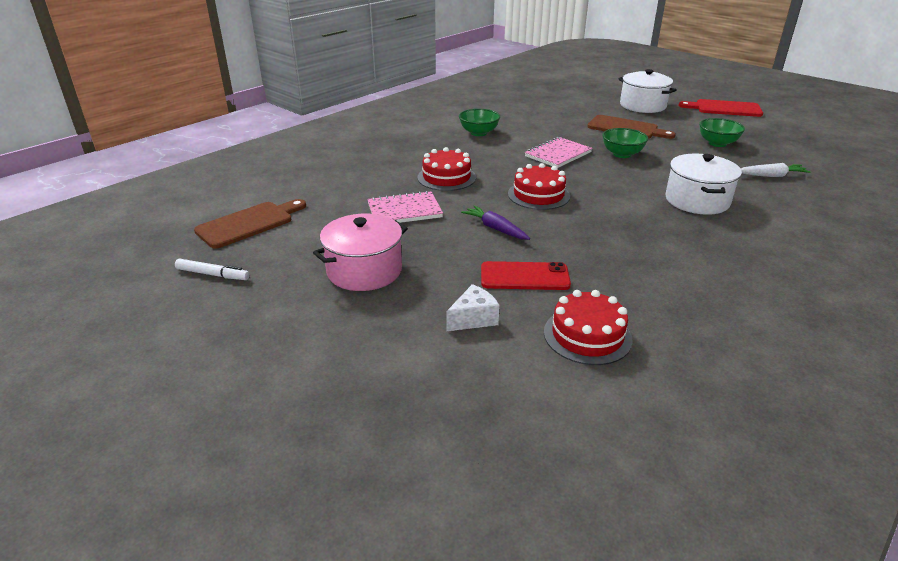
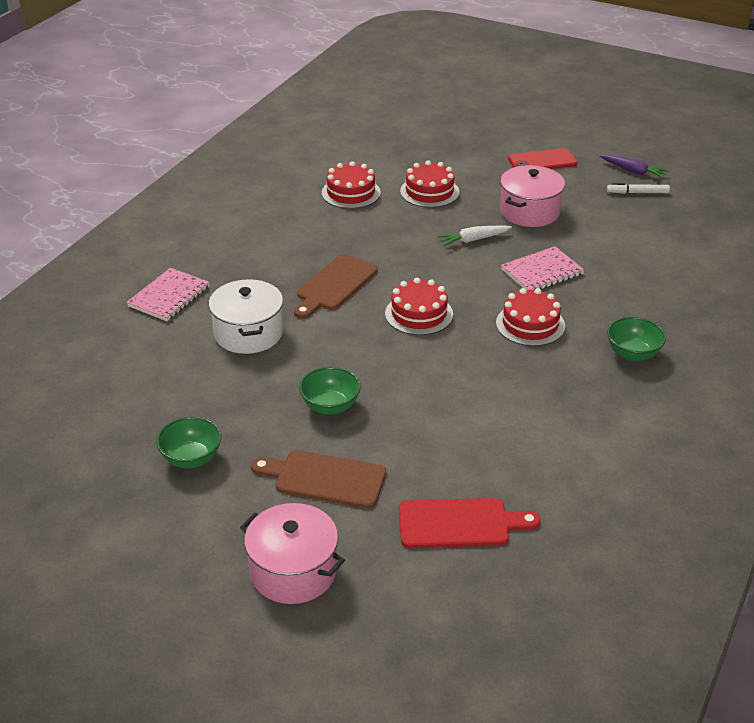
camera: 165 degrees right, 5 degrees up
(249, 224) = (667, 236): brown cutting board -> brown cutting board (334, 285)
(473, 319) = (429, 192): white cheese -> red cake
(479, 133) = (540, 424): green bowl -> green bowl (632, 354)
(495, 229) = (446, 265): purple carrot -> purple carrot (633, 171)
(524, 277) = (404, 225): red phone -> red phone (542, 161)
(558, 154) = (414, 391): pink notebook -> pink notebook (169, 296)
(643, 105) = (293, 571): white pot -> pink pot
(724, 108) = (140, 589): red cutting board -> red cutting board (459, 524)
(771, 176) = (146, 392): white carrot -> white carrot (473, 240)

